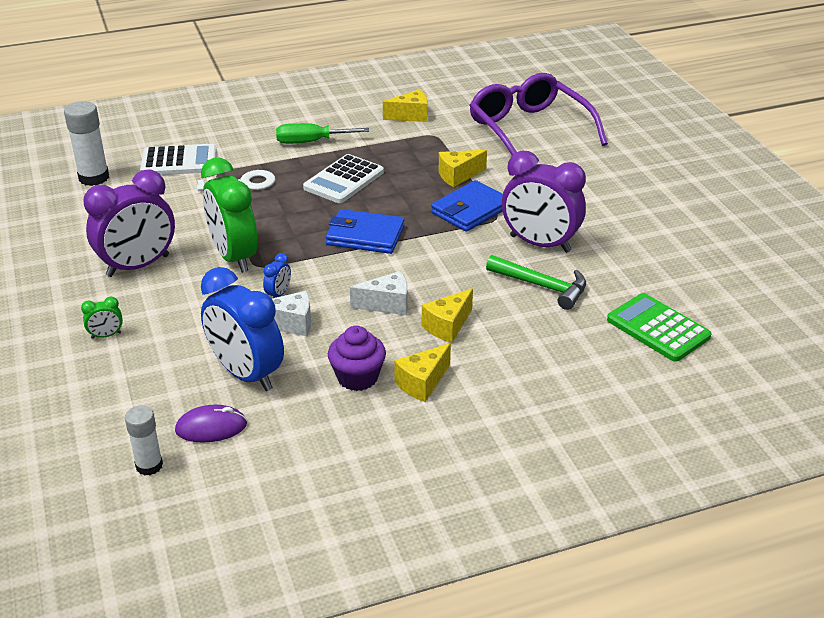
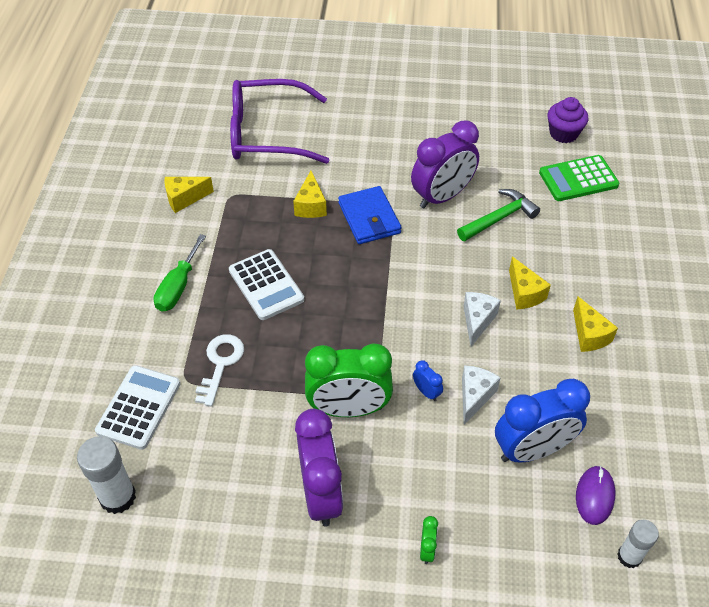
camera: 65 degrees left, 15 degrees up
(357, 377) = (566, 373): purple cupcake -> purple cupcake (563, 133)
(365, 236) = (368, 301): blue wallet -> none
(411, 116) = (184, 198): yellow cheese -> yellow cheese turned 120 degrees counterclockwise

